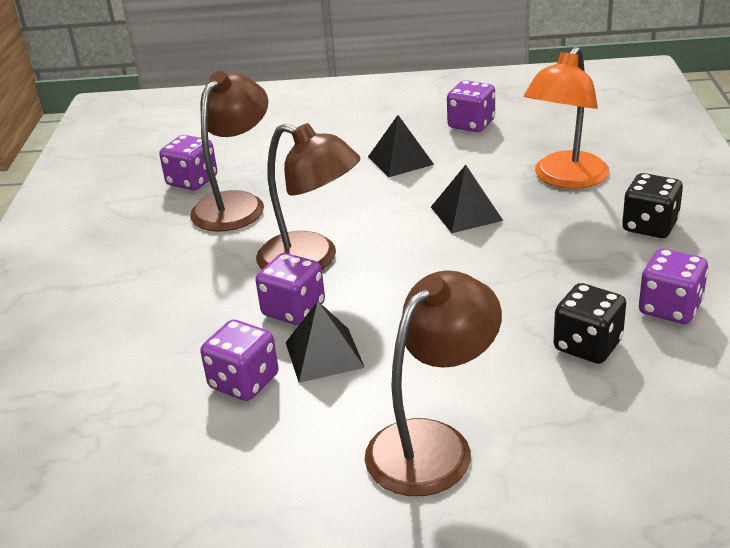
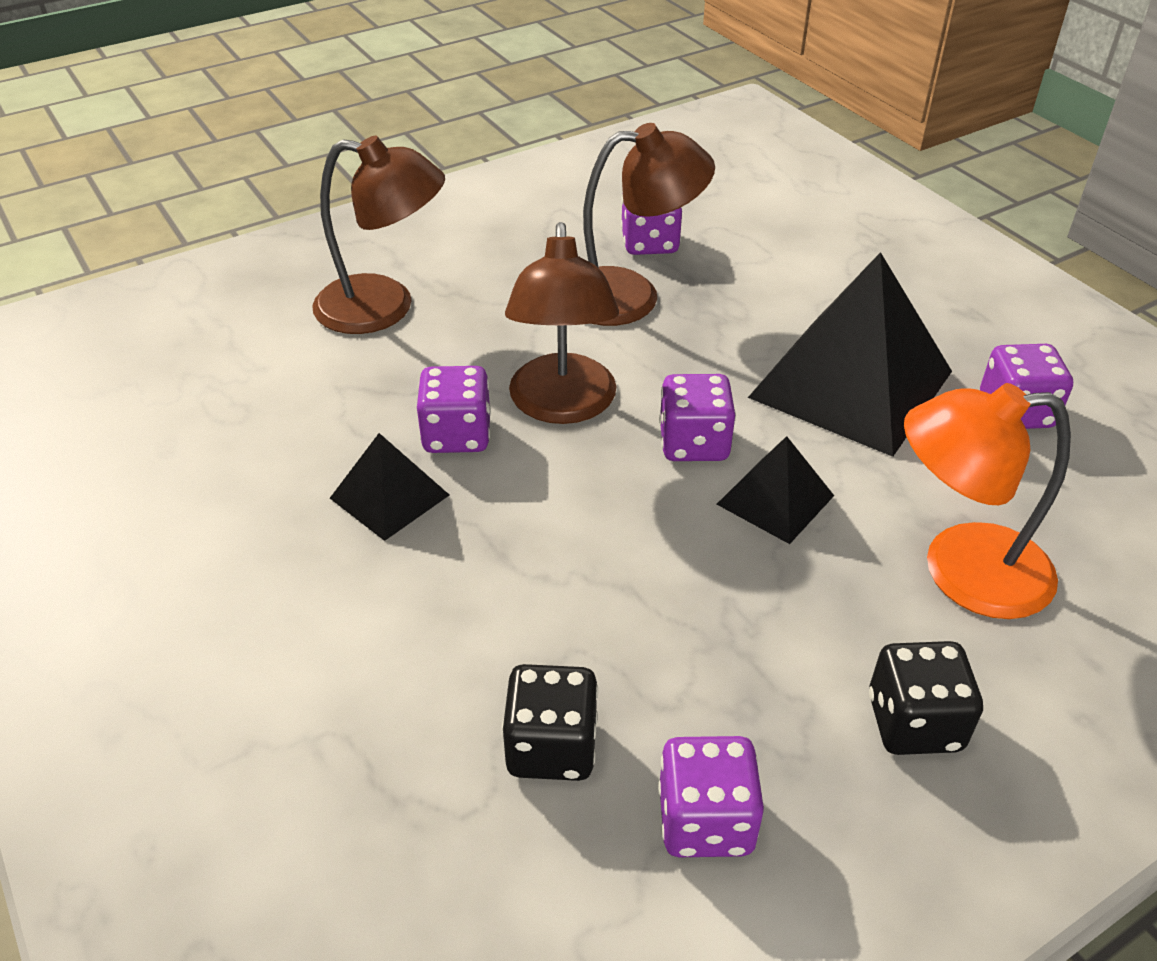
camera: 55 degrees right, 10 degrees up
(244, 382) = (309, 456): purple dice -> purple dice (693, 443)
(400, 160) = (850, 384): black pyramid -> black pyramid, size x2.00
(433, 444) = (275, 659): brown lamp -> brown lamp (384, 308)

